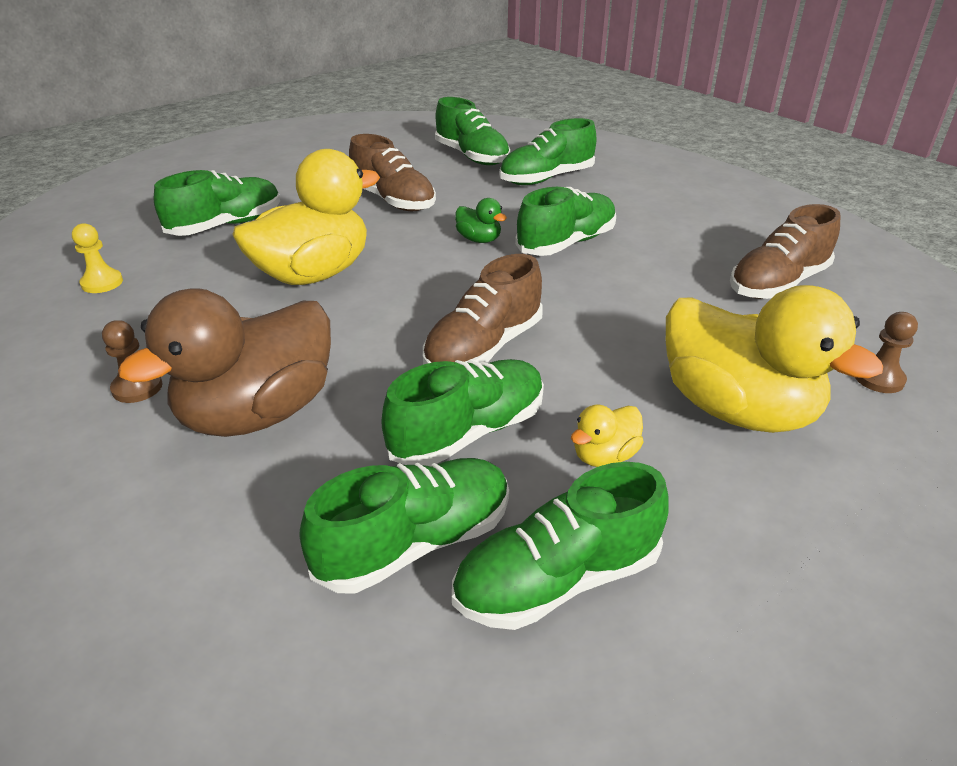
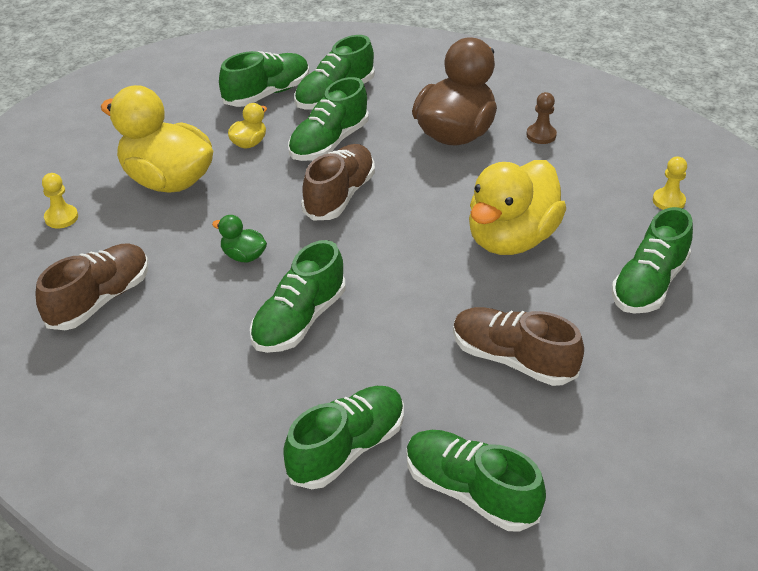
camera: 165 degrees right, 5 degrees up
(479, 240) = (388, 310): green duck -> green duck (243, 256)
(878, 378) = (61, 218): brown pawn -> yellow pawn

